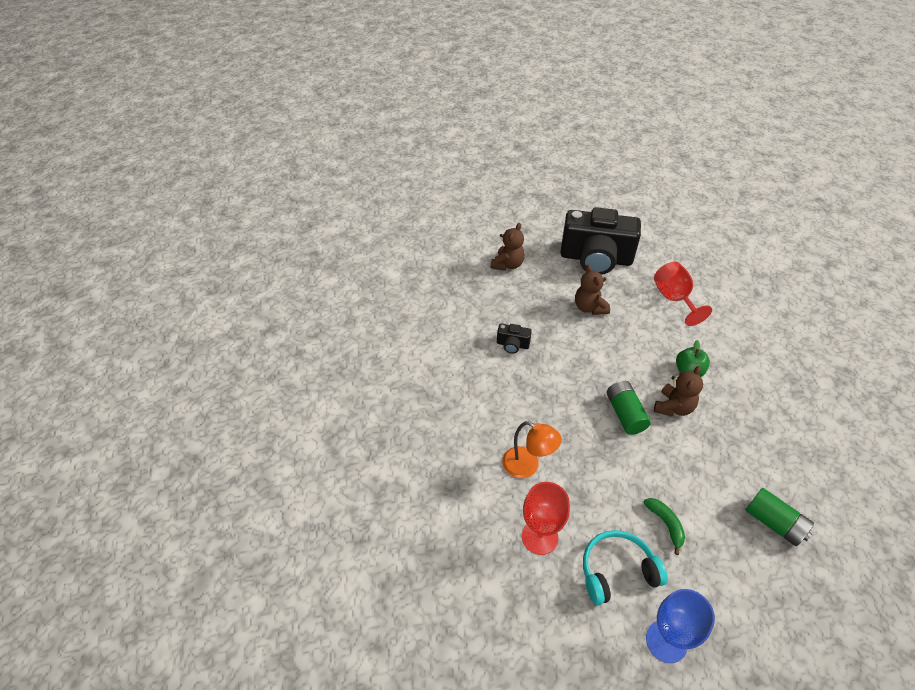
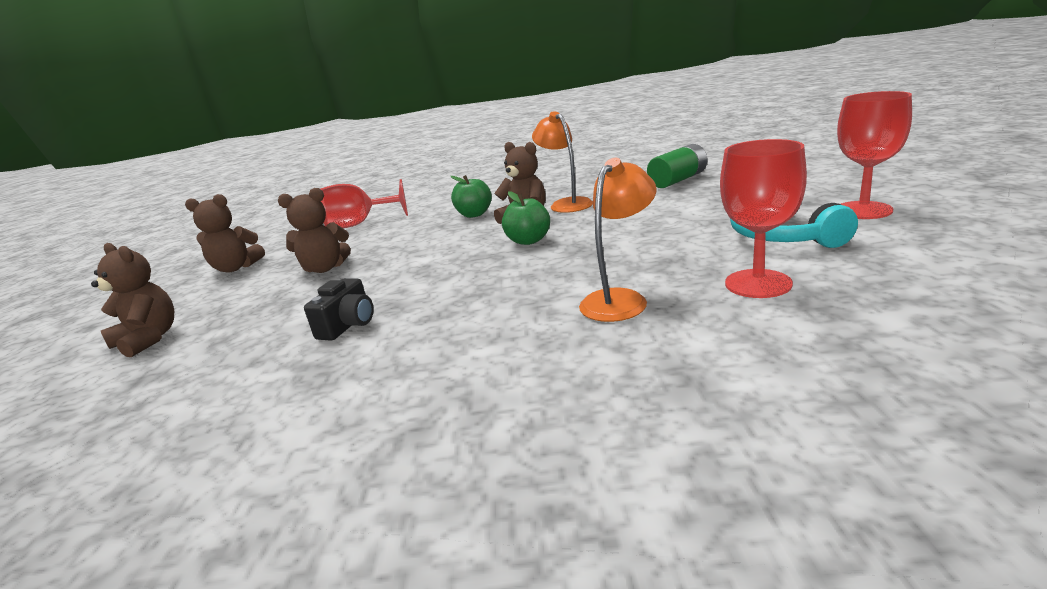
camera: 80 degrees left, 25 degrees down
(596, 258) = (236, 268): black camera -> brown teddy bear
(625, 414) = (528, 241): green battery -> green apple
(665, 524) = (698, 216): green banana -> none
(666, 641) = (863, 210): blue goblet -> red goblet
(709, 433) = (566, 204): none -> orange lamp

